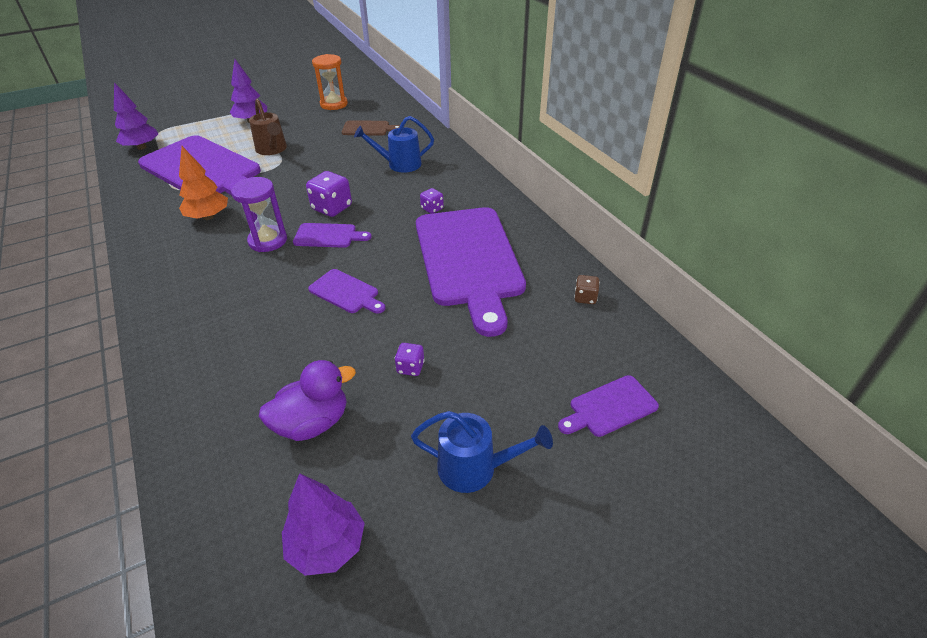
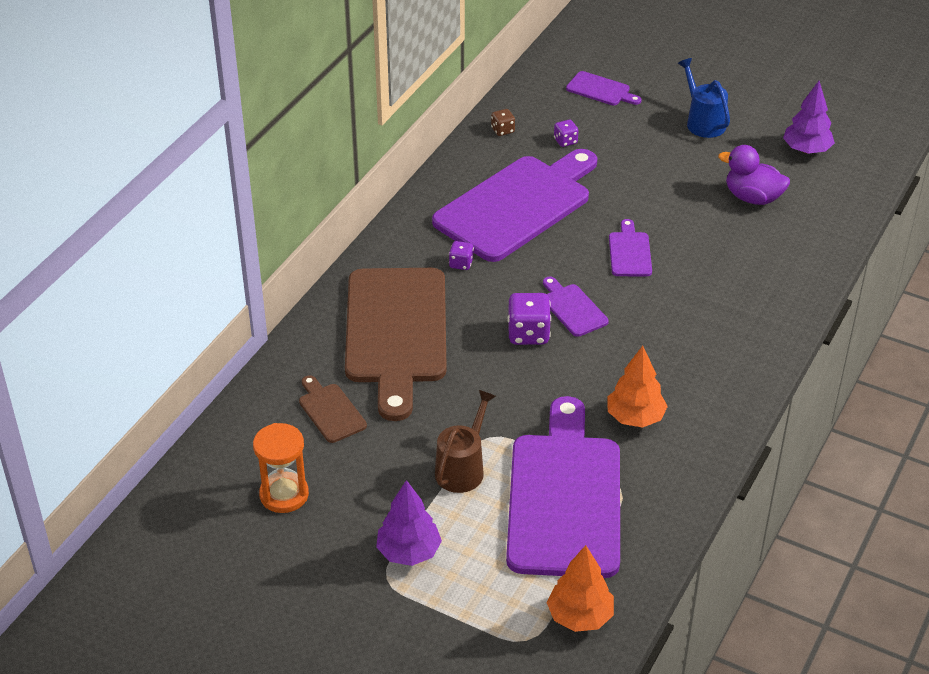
camera: 125 degrees left, 0 degrees up
(142, 147) = (580, 616): purple tree -> orange tree
(268, 241) = (621, 344): purple hourglass -> none
(399, 164) = (396, 332): blue watering can -> brown cutting board
(410, 367) = (663, 180): purple dice -> purple dice (565, 141)

